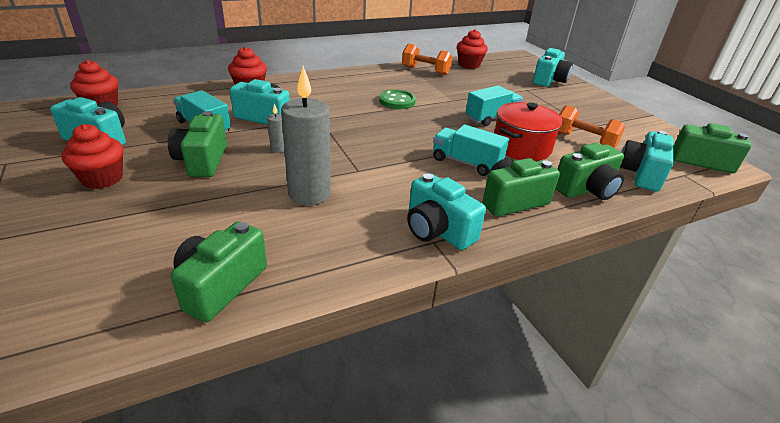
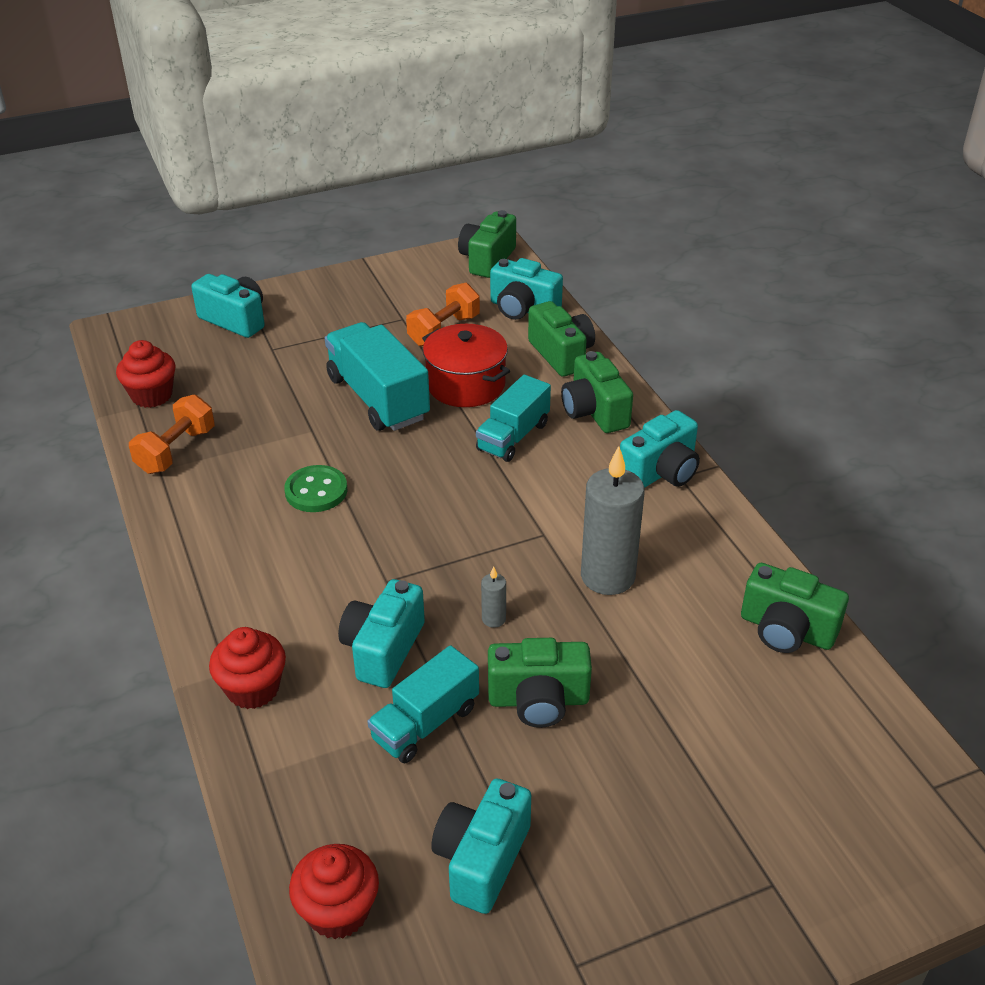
camera: 85 degrees left, 5 degrees up
(102, 178) = (605, 806): red cupcake -> none
(491, 118) = (378, 398): turquoise truck -> turquoise truck, size x1.53

